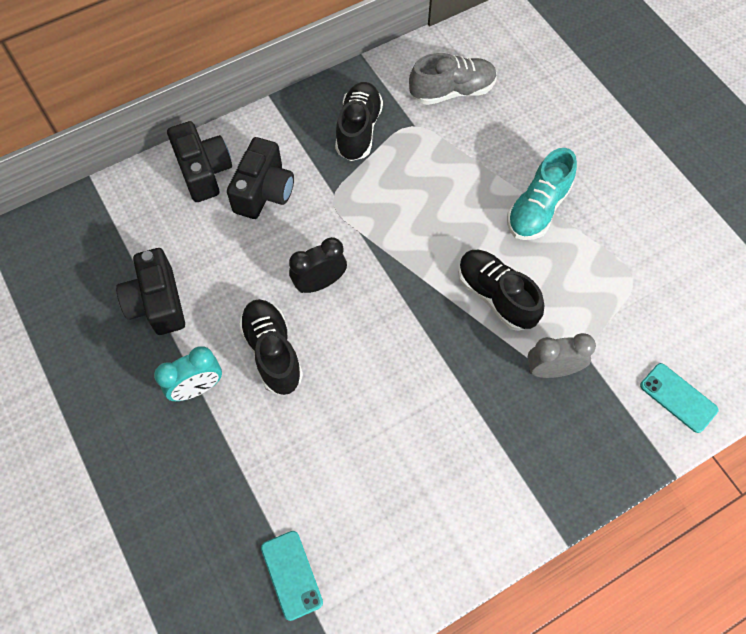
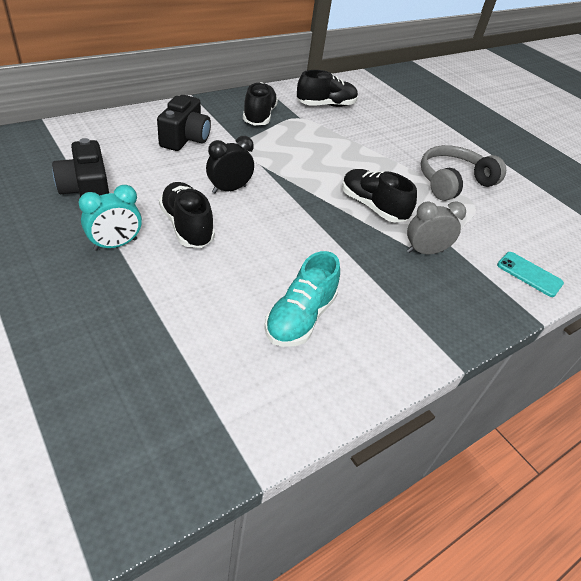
camera: 10 degrees left, 20 degrees down
(204, 171) = (137, 124): black camera -> none
(291, 575) = (198, 386): turquoise phone -> none
(452, 91) = (326, 105): grey shoe -> black shoe
(537, 209) = (396, 164): turquoise shoe -> turquoise shoe (300, 318)
(611, 236) = (453, 182): none -> grey headphones

